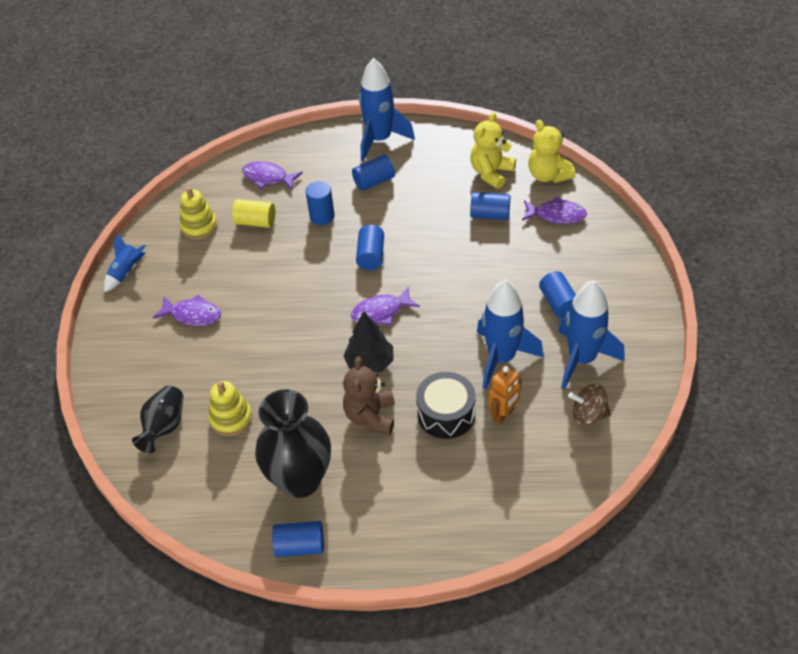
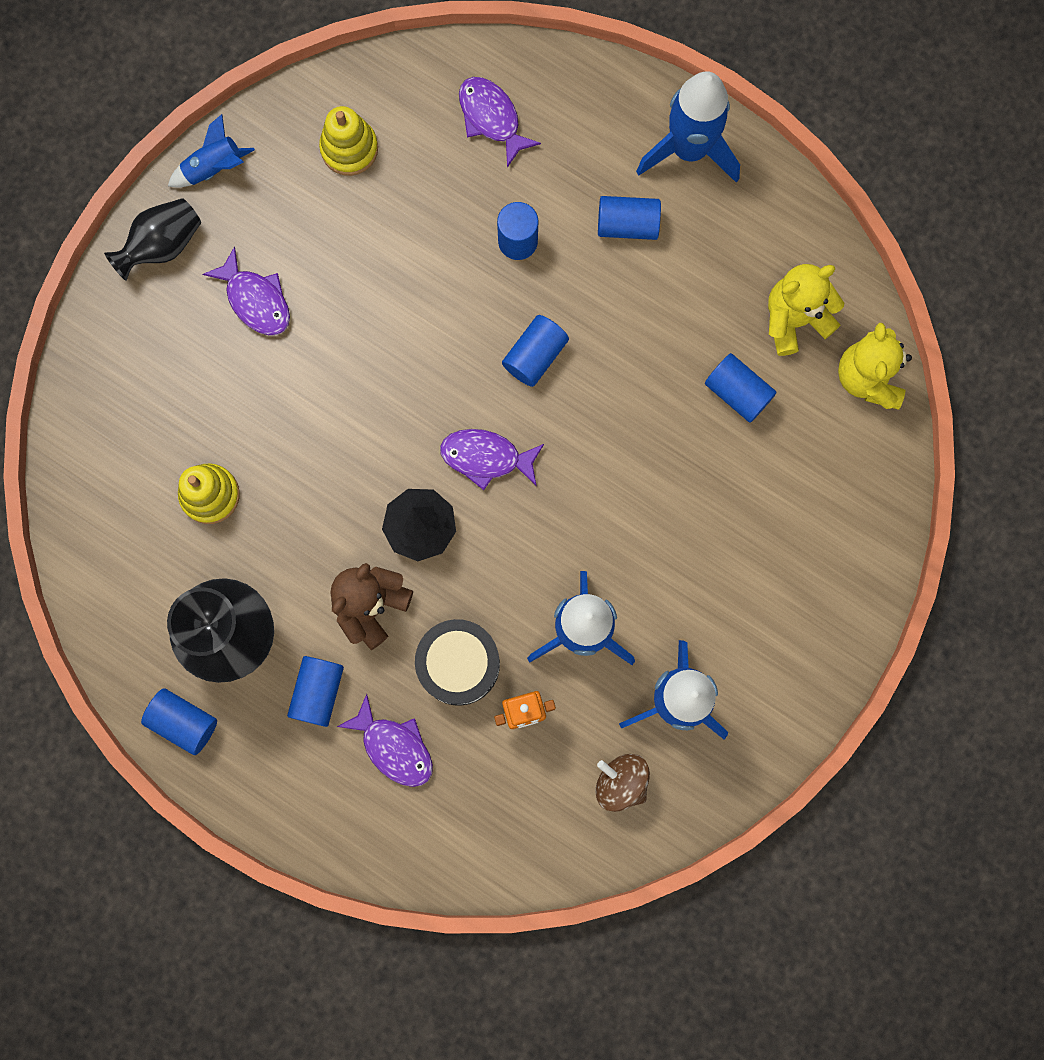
camera: 30 degrees right, 30 degrees up
(164, 427) = (128, 453): black vase -> black vase (162, 245)
(255, 222) = (426, 191): yellow cylinder -> none
(556, 215) = (823, 455): purple fish -> purple fish (394, 747)
(558, 303) = (713, 599): blue cylinder -> blue cylinder (318, 692)

